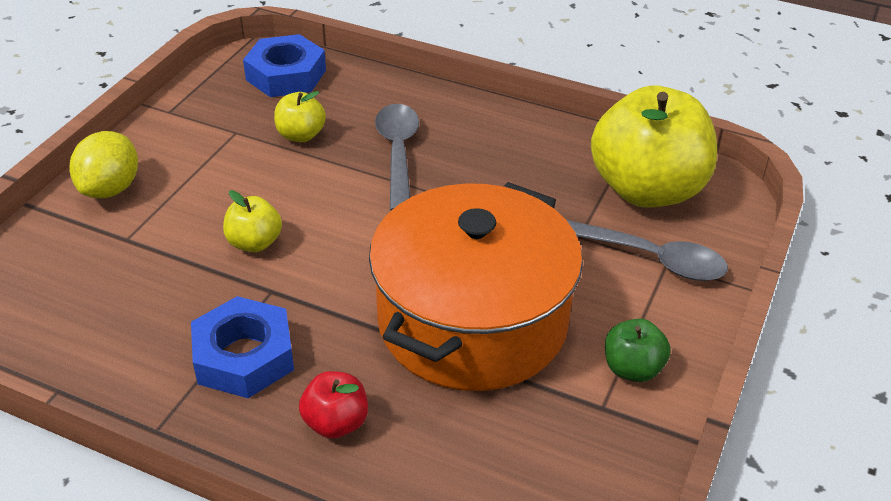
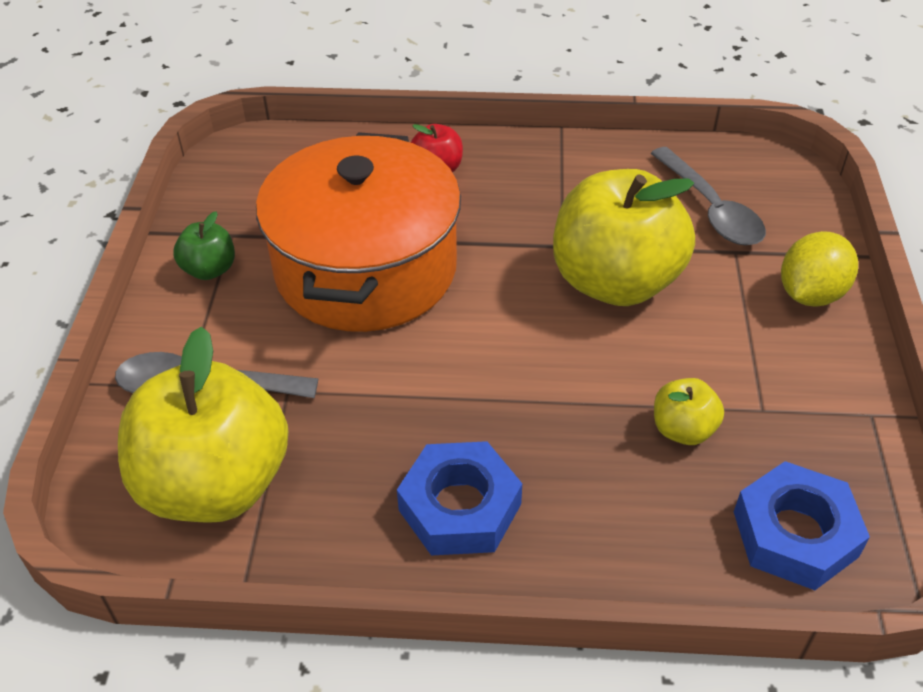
camera: 160 degrees right, 5 degrees up
(110, 188) = (810, 294): yellow lemon -> yellow lemon turned 45 degrees clockwise
(244, 356) = (540, 191): blue nut -> blue nut (460, 507)
(254, 243) = (615, 282): yellow apple -> yellow apple, size x2.25
(398, 154) = (547, 440): grey spoon -> grey spoon (710, 208)

